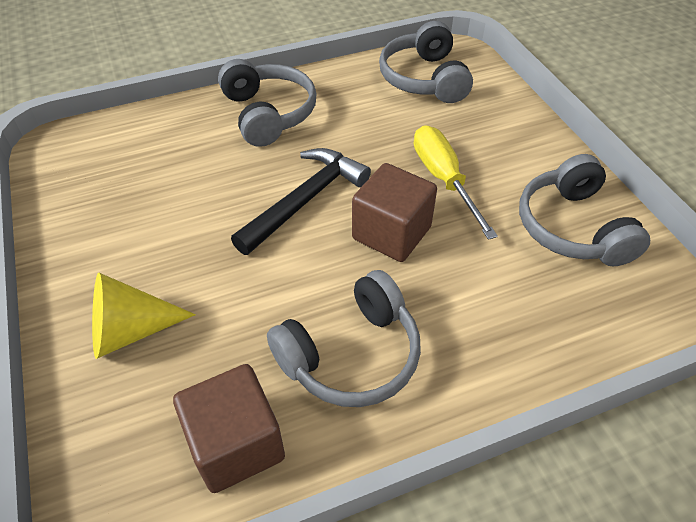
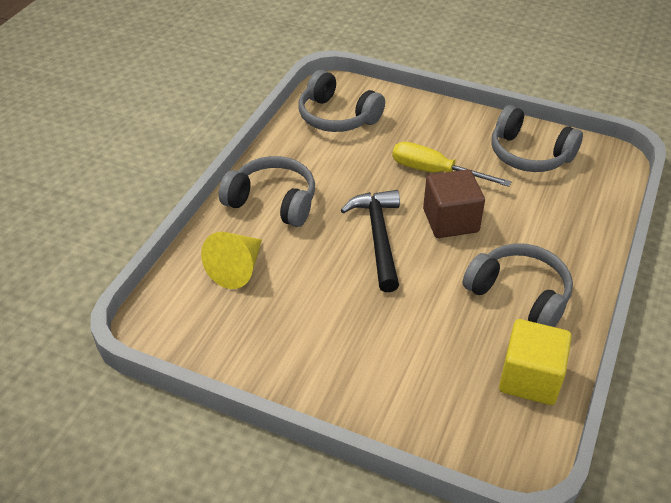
camera: 45 degrees left, 5 degrees down
(130, 330) = (394, 379): yellow cone -> yellow cone (237, 269)
(236, 444) = (530, 378): brown cube -> yellow cube
(351, 355) = (519, 295): grey headphones -> grey headphones turned 60 degrees counterclockwise

